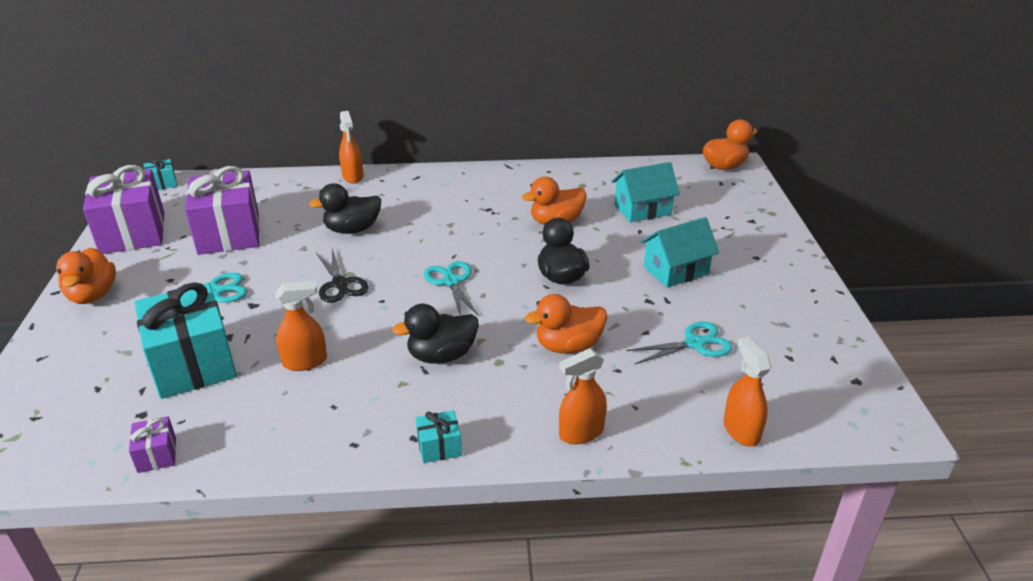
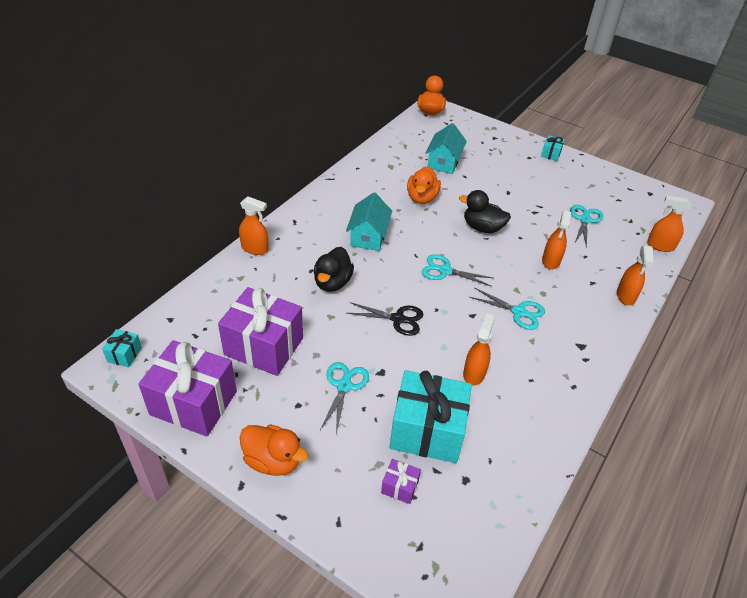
camera: 55 degrees left, 10 degrees up
(157, 455) = (518, 485): purple gift -> purple gift (400, 487)
(439, 447) = (601, 353): turquoise gift -> turquoise gift (550, 154)
(441, 355) = (518, 312): black duck -> turquoise scissors
(568, 346) = (551, 261): orange duck -> orange spray bottle
(676, 270) = (516, 187): turquoise house -> turquoise house (368, 236)

